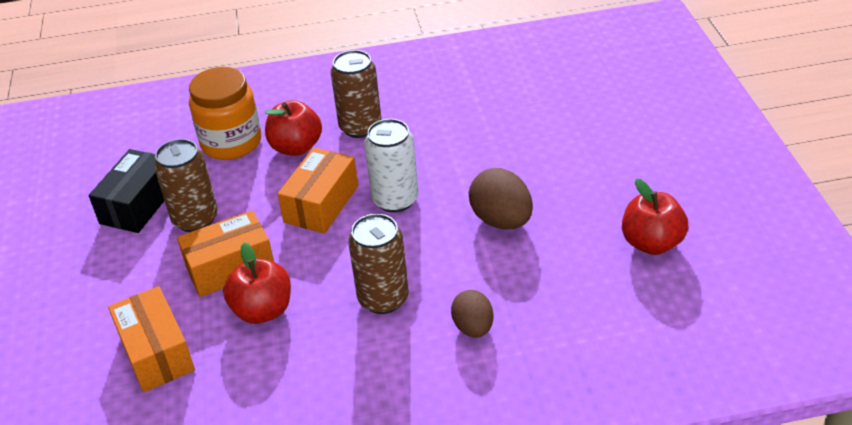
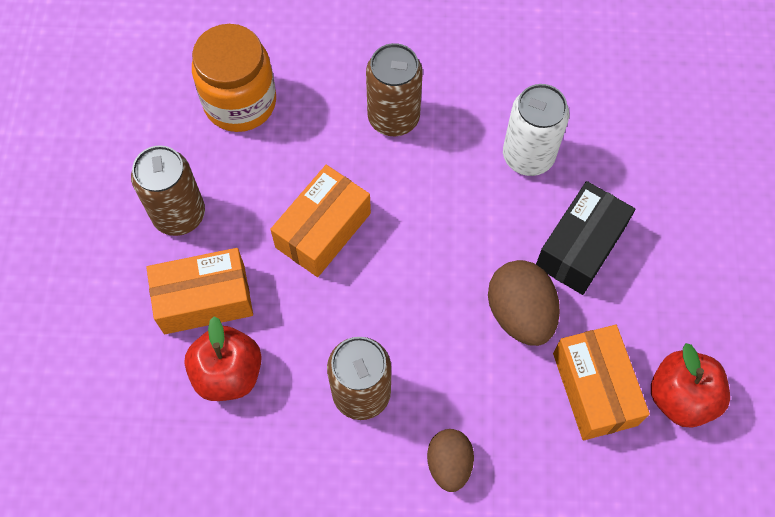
camera: 10 degrees right, 25 degrees up
(138, 204) = (120, 173): black box -> black box (580, 247)
(156, 352) = (105, 401): orange box -> orange box (594, 389)
(296, 147) = (312, 131): red apple -> none
(395, 200) = (408, 247): white can -> white can (528, 156)

